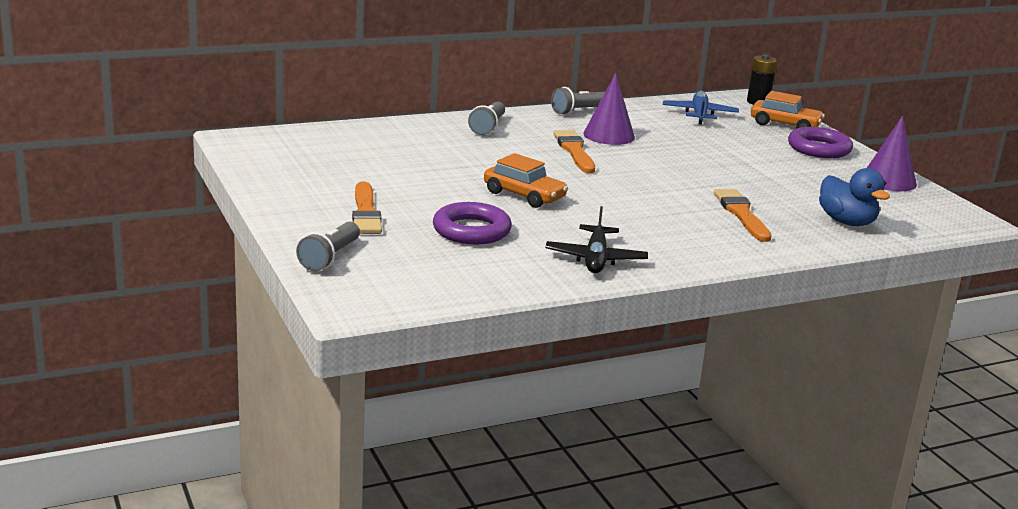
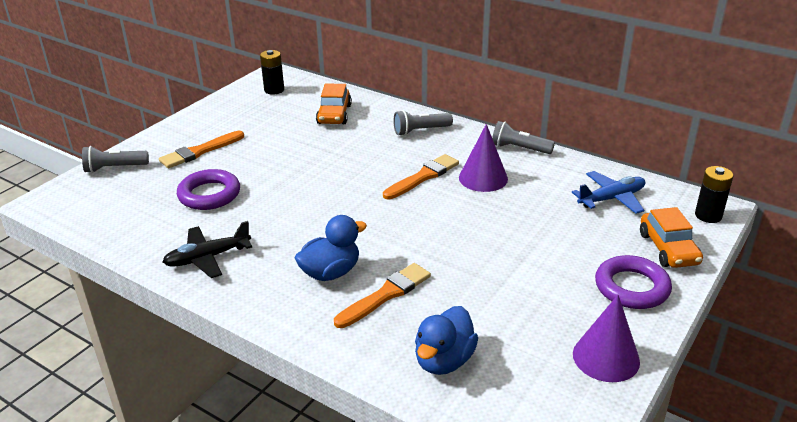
camera: 60 degrees right, 10 degrees up
(279, 149) = (274, 90): none -> black battery
(524, 195) = (300, 190): orange car -> orange car (334, 114)
(684, 222) = (330, 272): none -> blue duck

